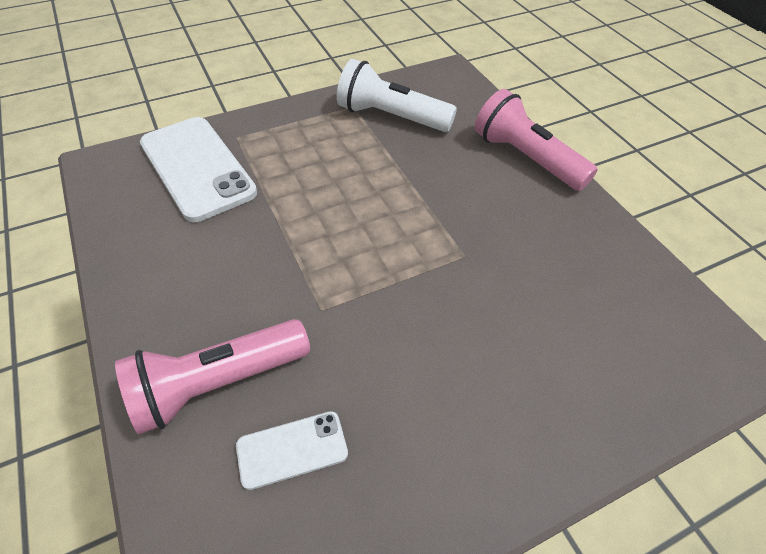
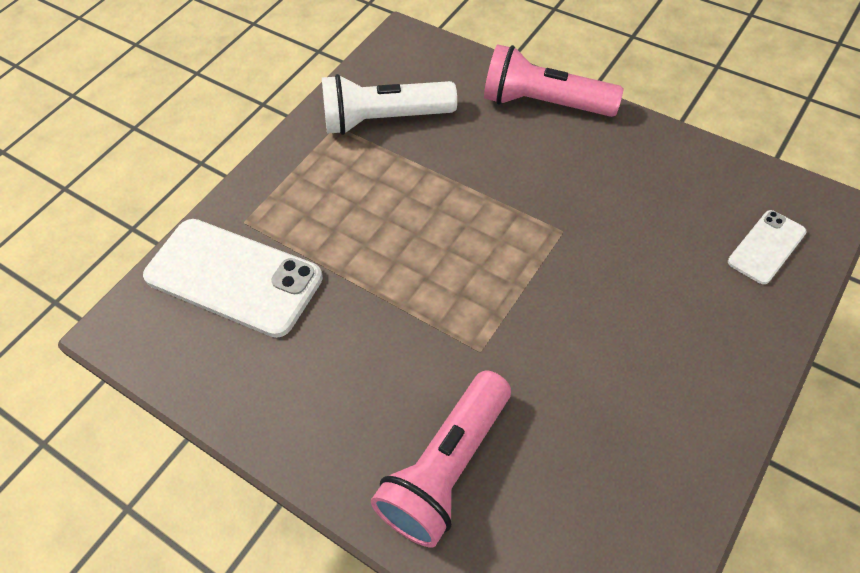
camera: 25 degrees left, 5 degrees up
(292, 449) = (556, 481): white phone -> white phone (766, 247)

